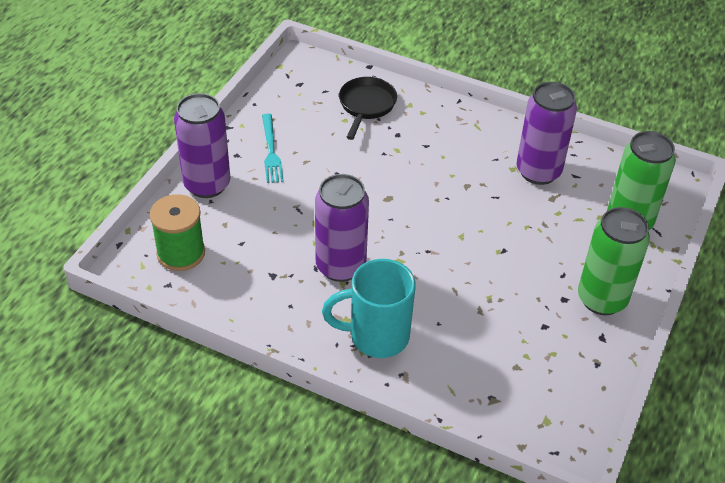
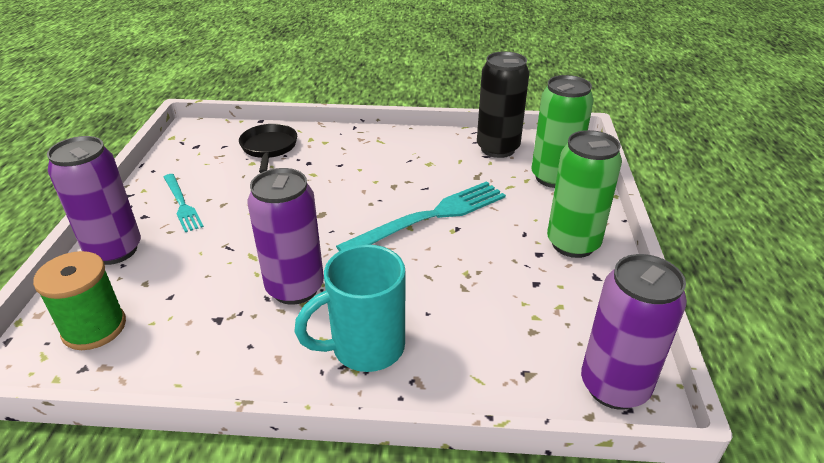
camera: 20 degrees left, 10 degrees down
(485, 231) = (430, 217): none -> turquoise fork
(538, 172) = (452, 160): purple can -> purple can (614, 386)
(592, 170) = (497, 148): none -> black can

